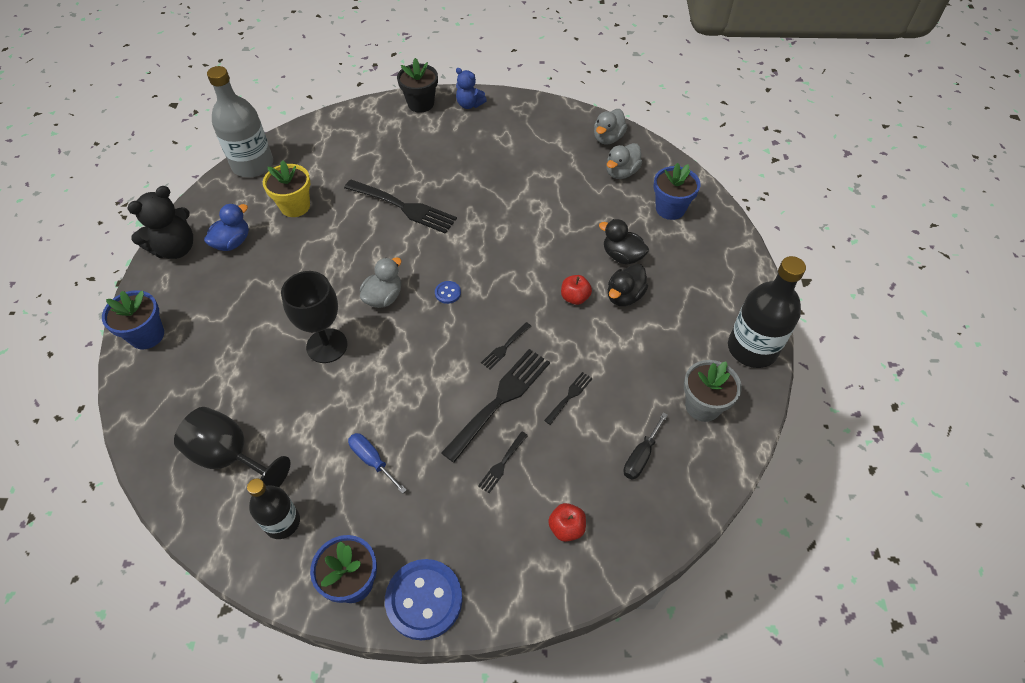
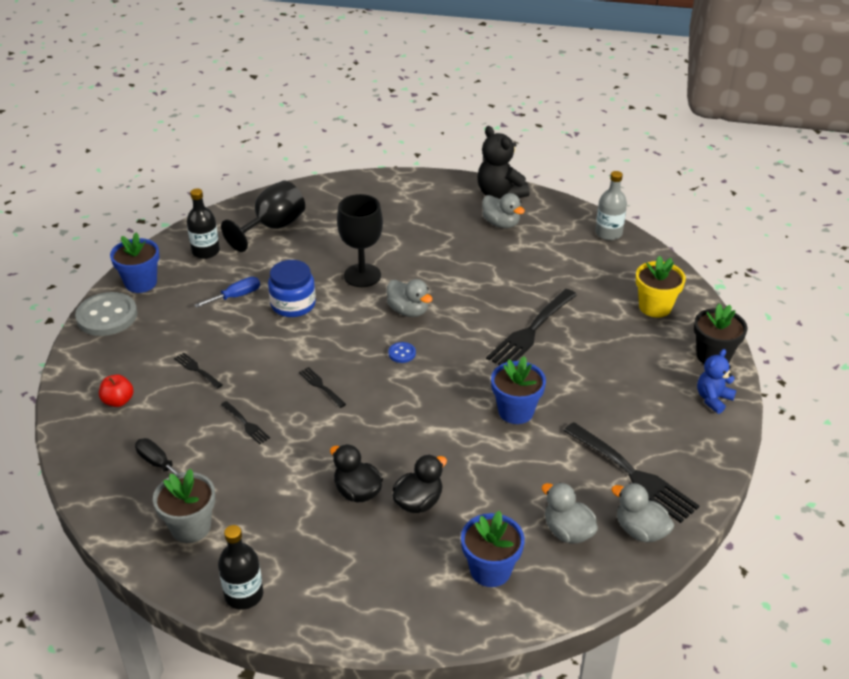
camera: 100 degrees right, 15 degrees down
(147, 335) = (405, 185): blue flower pot -> blue flower pot (516, 411)
(233, 242) = (501, 224): blue duck -> grey duck
(253, 165) = (608, 233): grey bottle -> grey bottle, size x0.62
(295, 206) = (543, 259): yellow flower pot -> yellow flower pot (655, 307)
(382, 399) = (293, 304): none -> blue jar
(424, 600) = (107, 316): blue button -> grey button
(500, 400) = (262, 376): black fork -> black fork (633, 475)
(575, 298) = (367, 448): red apple -> none
(752, 348) = (244, 595): black bottle -> black bottle, size x0.62

